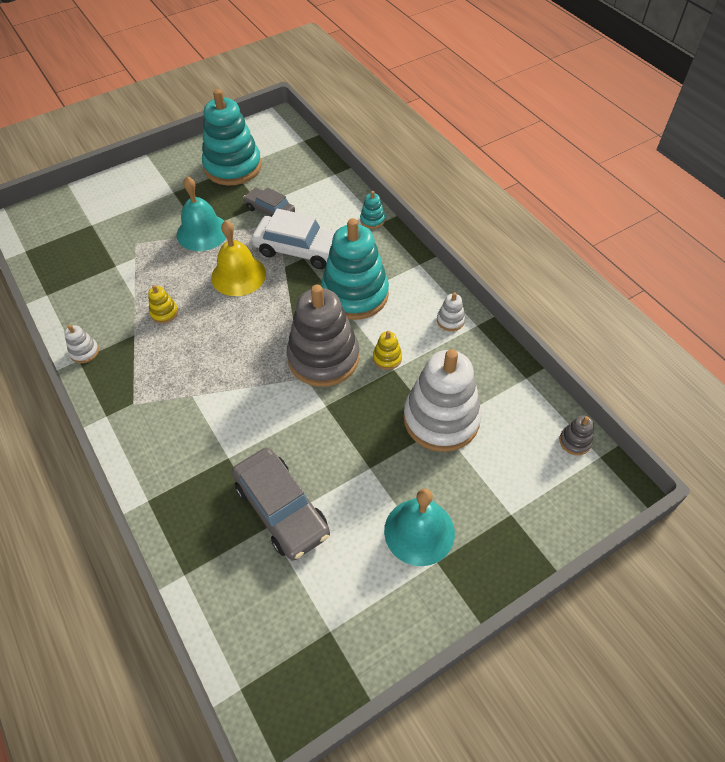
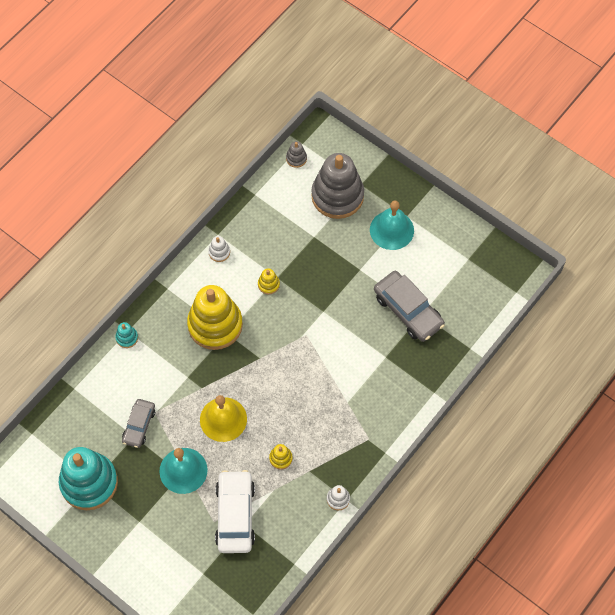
camera: 110 degrees left, 10 degrees up
(281, 509) = (408, 310): grey car -> grey car turned 105 degrees clockwise
(300, 249) = (179, 382): white car -> white car (235, 515)
(323, 358) = (283, 326): grey stacking toy -> grey stacking toy (337, 196)
(355, 294) = (215, 325): turquoise stacking toy -> yellow stacking toy
(441, 419) = (307, 237): white stacking toy -> none

